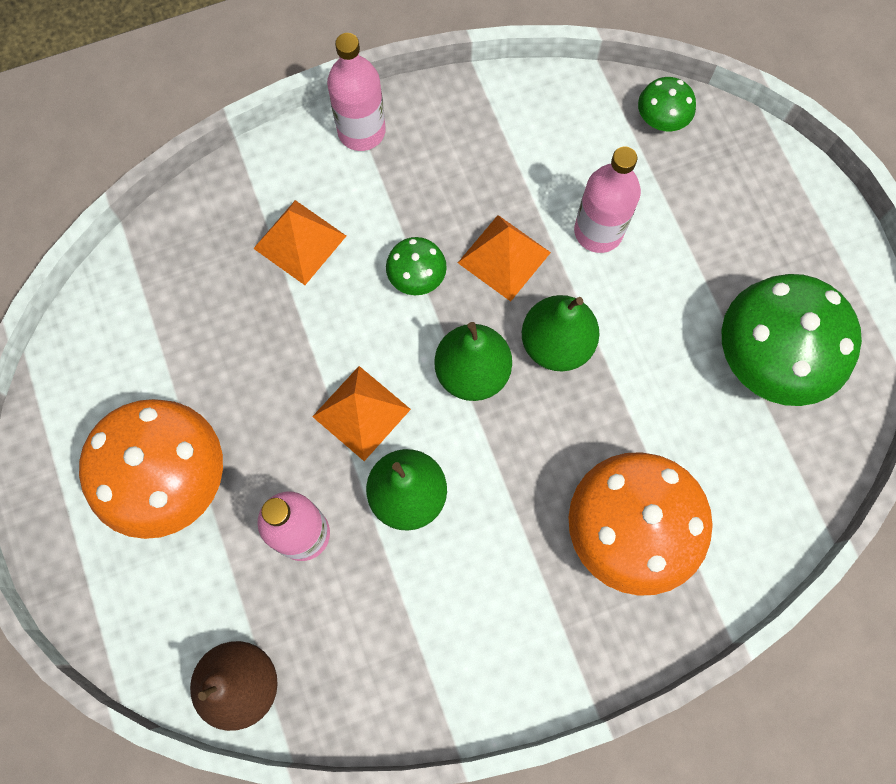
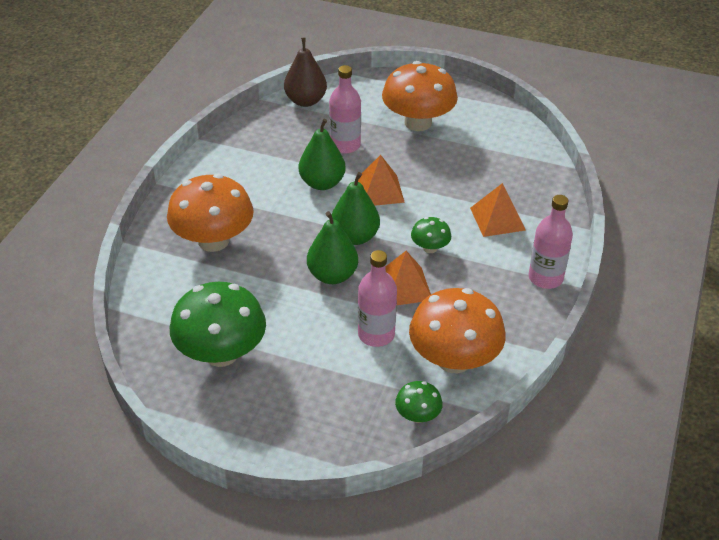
camera: 130 degrees right, 30 degrees down
(562, 137) = (454, 360): none -> orange mushroom

